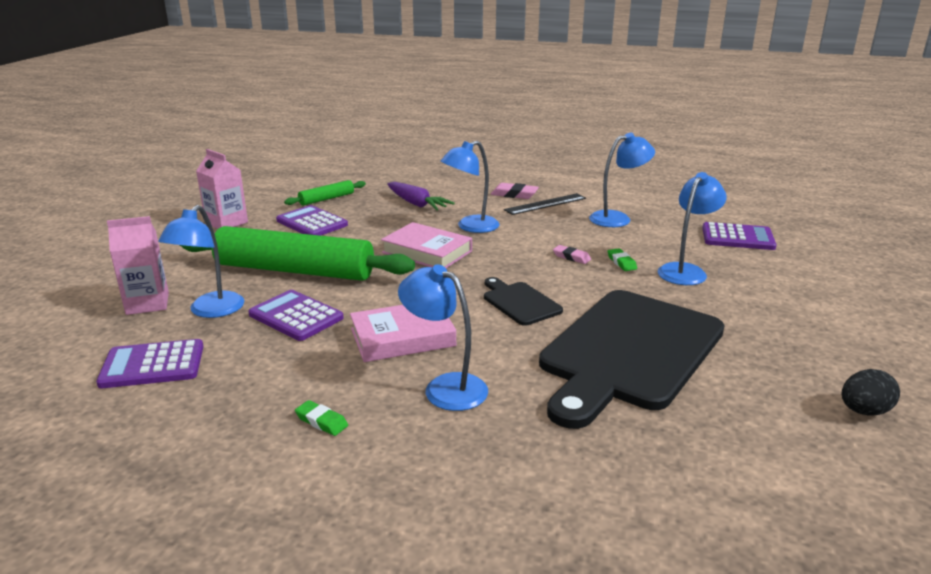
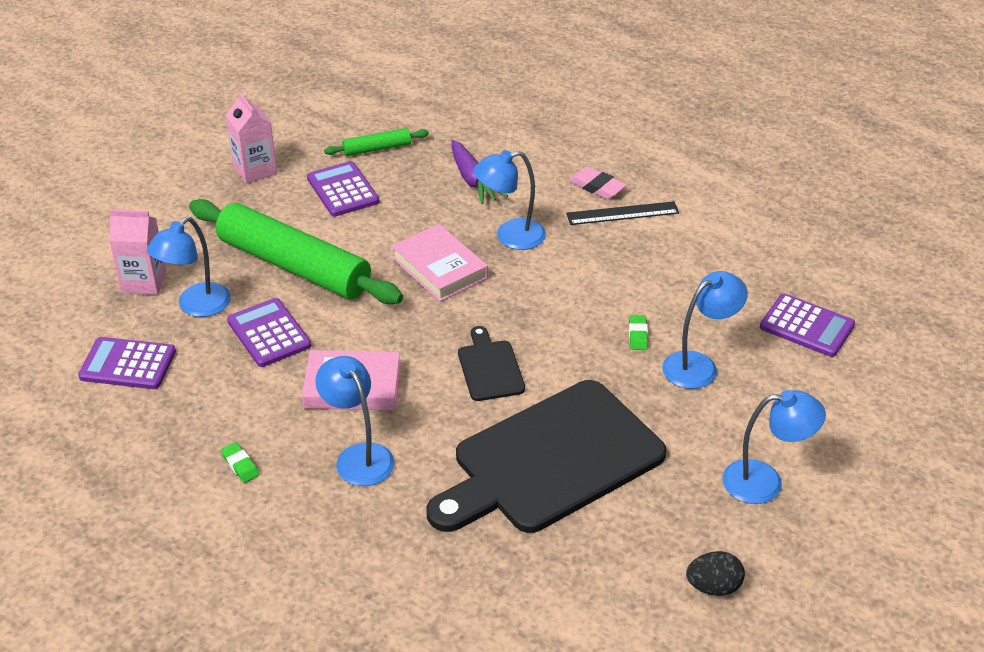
camera: 20 degrees right, 15 degrees up
(571, 257) = (589, 313): pink eraser -> none
(617, 218) = (690, 259): blue lamp -> blue lamp (765, 482)

